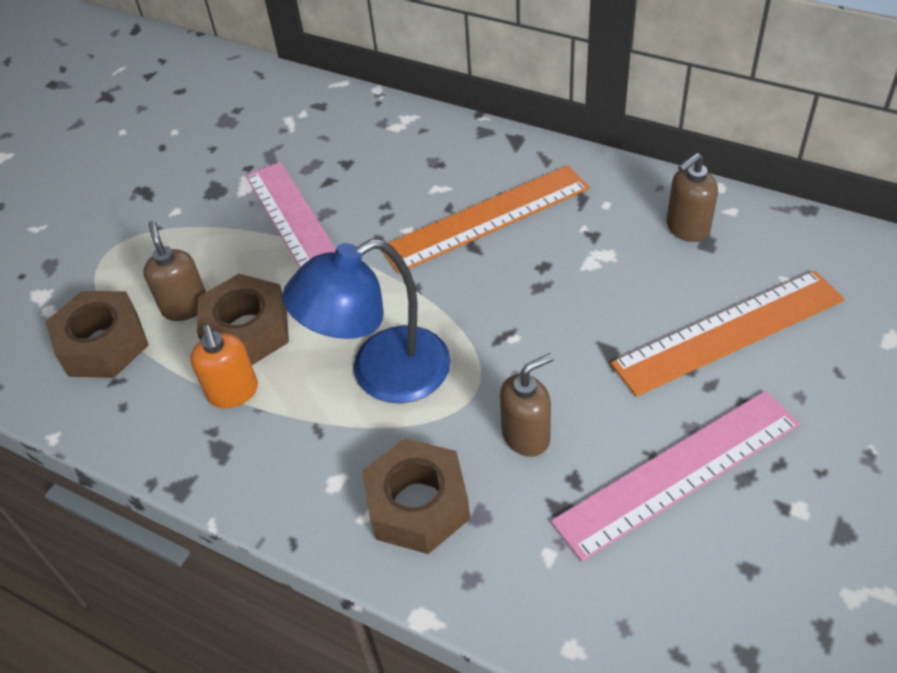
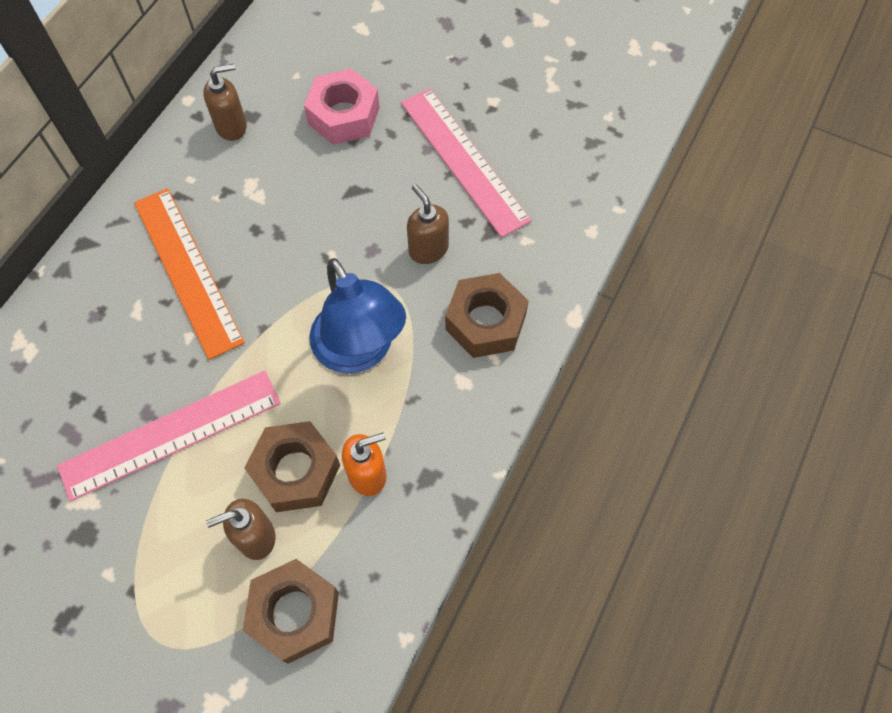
camera: 95 degrees left, 15 degrees up
(687, 228) = (232, 126): brown soap dispenser -> brown soap dispenser turned 75 degrees counterclockwise
(728, 331) = (343, 115): orange ruler -> pink nut

